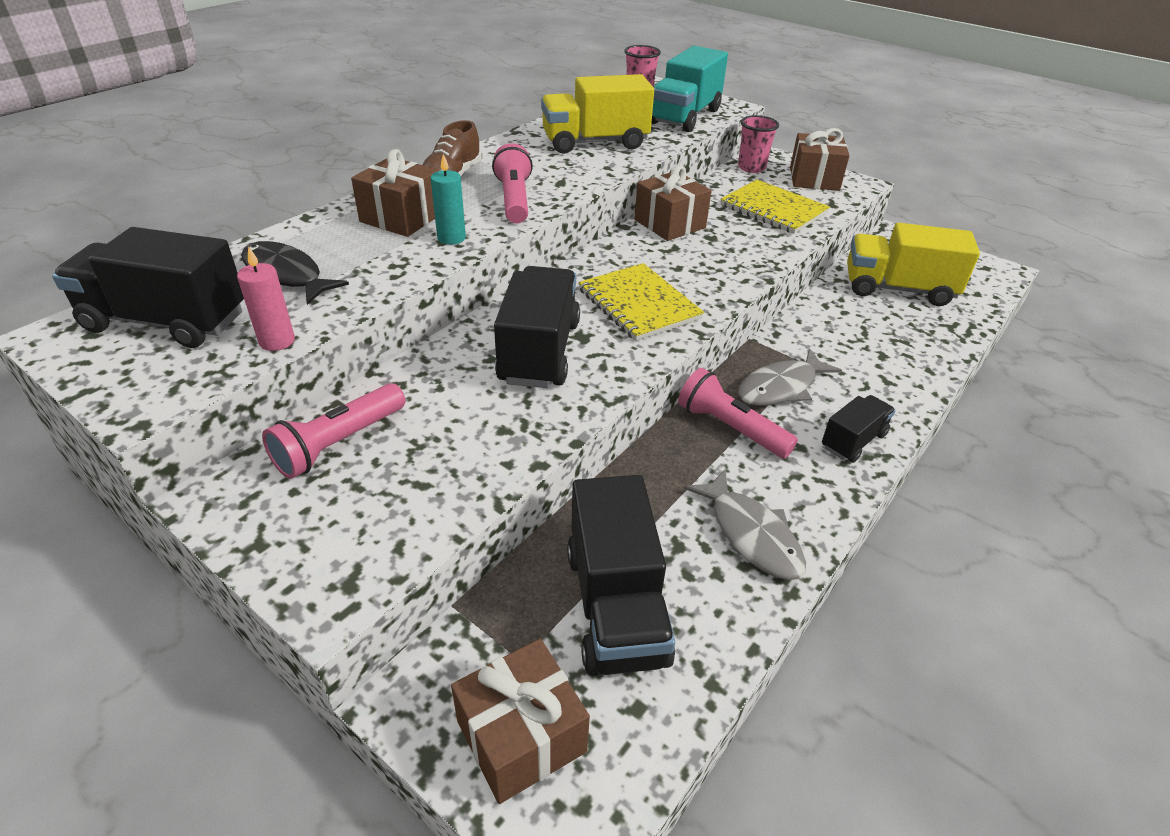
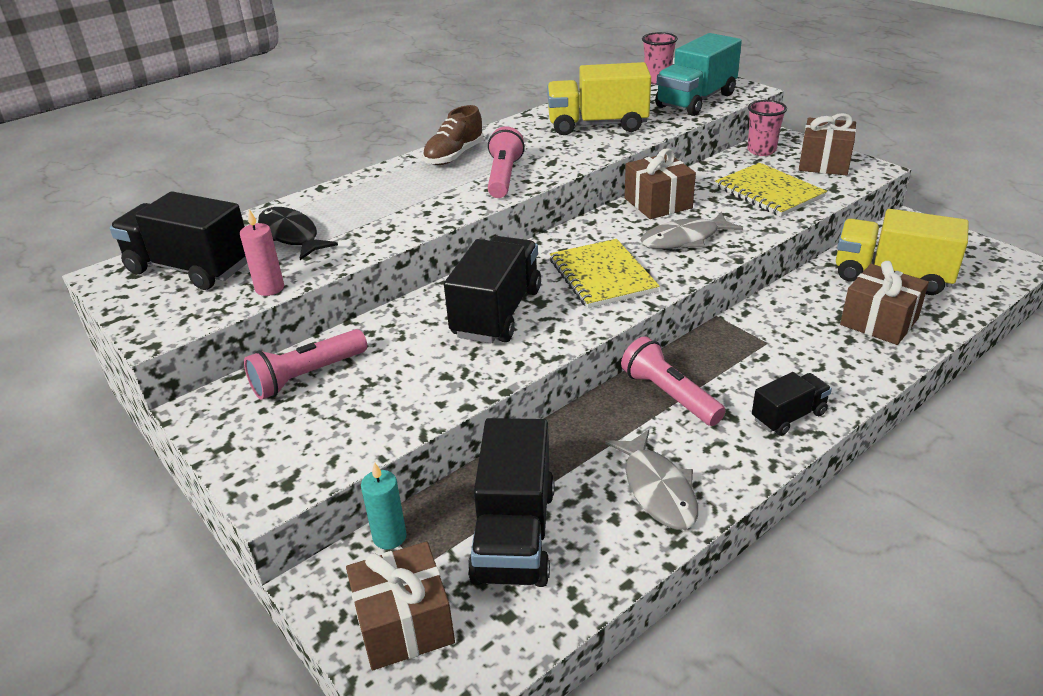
camera: 15 degrees right, 5 degrees down
(401, 217) = (400, 190): brown gift -> brown gift (879, 322)
(451, 238) = (437, 209): turquoise candle -> turquoise candle (389, 537)
(781, 387) = (732, 362): grey fish -> grey fish (684, 239)

